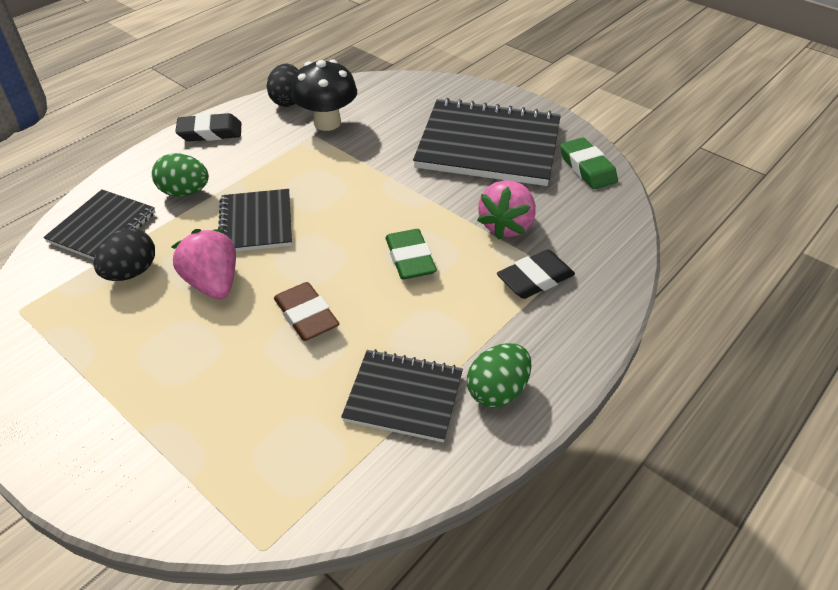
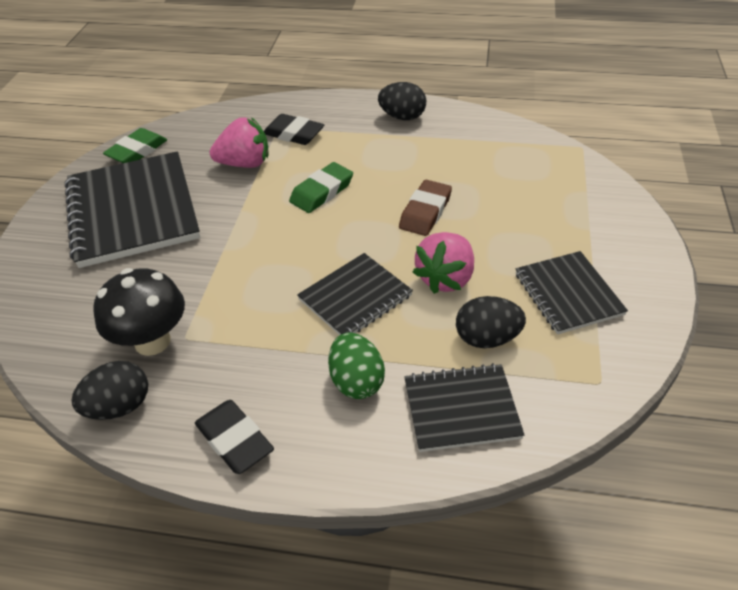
camera: 120 degrees left, 0 degrees up
(403, 397) = (443, 144): black notebook -> black notebook (568, 294)
(497, 391) = (402, 117): green egg -> black egg

